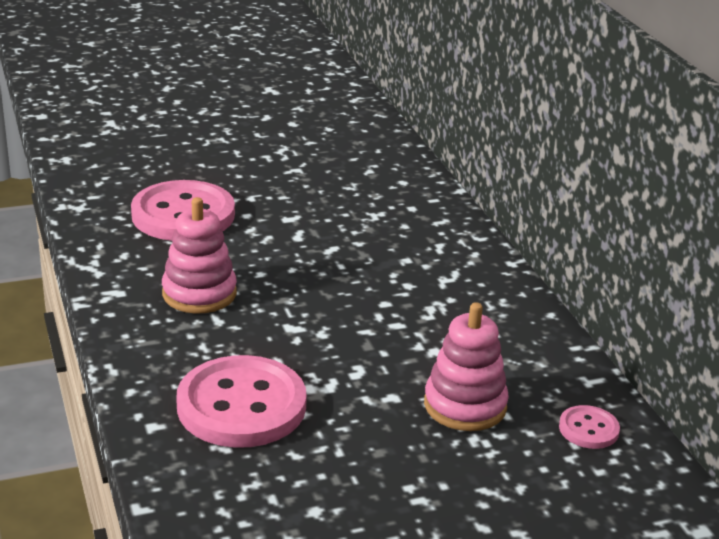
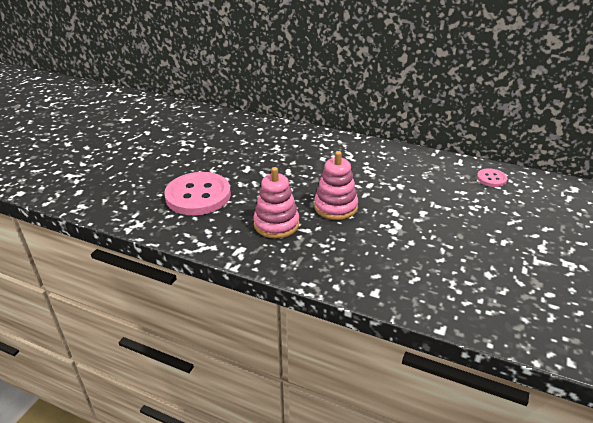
camera: 45 degrees left, 5 degrees up
(241, 406) = (387, 256): pink button -> none
(465, 405) = (448, 198): pink stacking toy -> pink stacking toy (335, 207)

